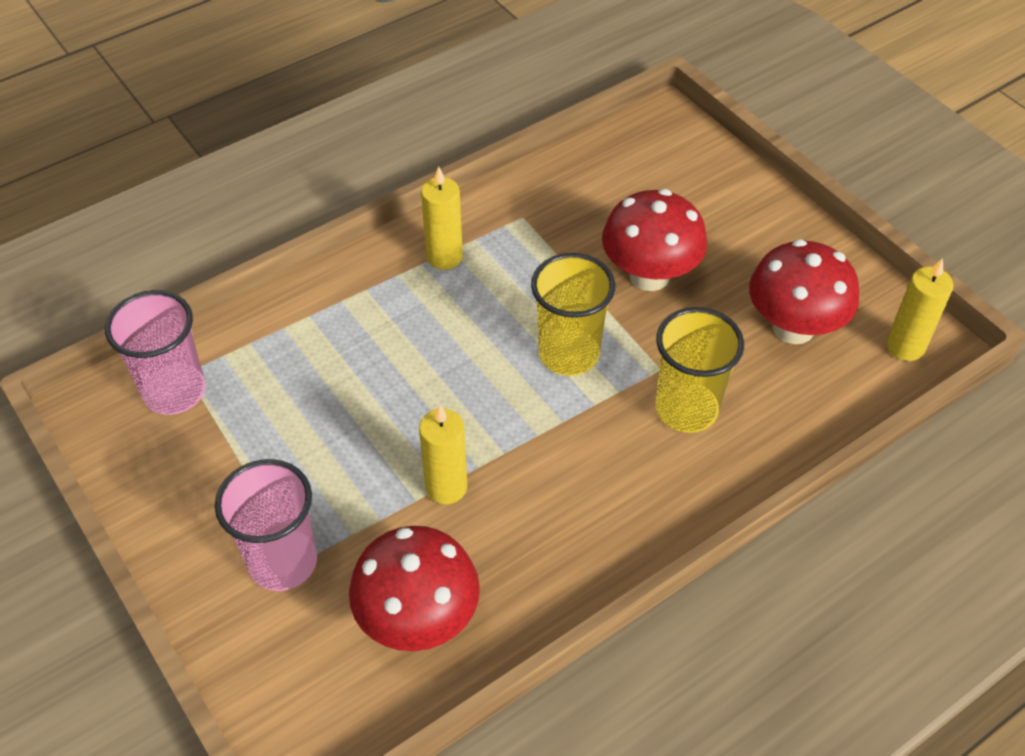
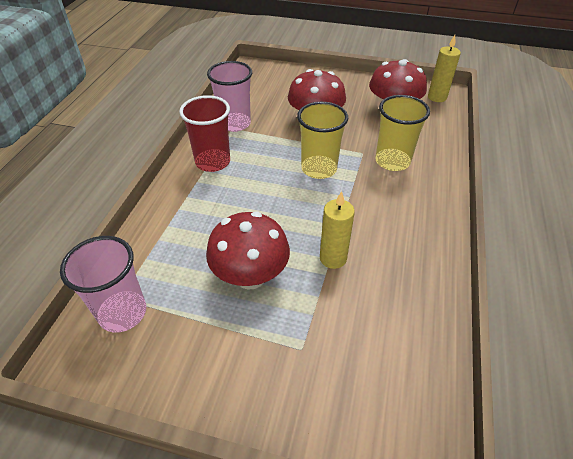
camera: 40 degrees left, 5 degrees down
(283, 562) = (292, 357): pink cup -> pink cup (234, 123)
(418, 619) = (395, 330): red mushroom -> red mushroom (250, 276)
(444, 257) = (213, 162): yellow candle -> red cup

